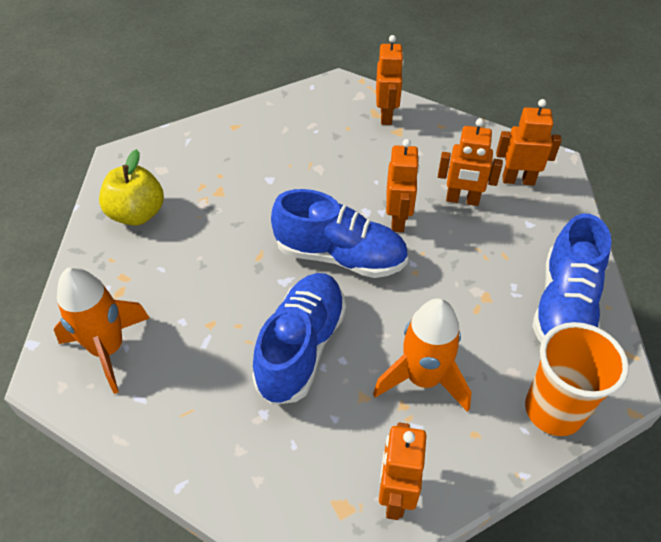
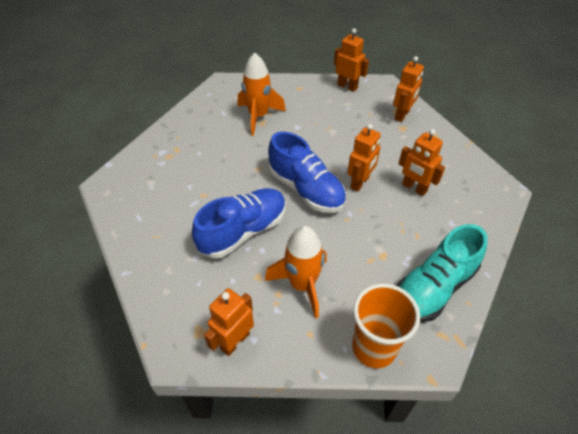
camera: 30 degrees right, 0 degrees up
(108, 349) = (142, 184): orange rocket -> orange rocket (258, 116)
(137, 214) = (208, 118): yellow apple -> none
(518, 180) = (466, 191): orange robot -> orange robot (347, 86)
(564, 308) = (433, 287): blue shoe -> turquoise shoe

